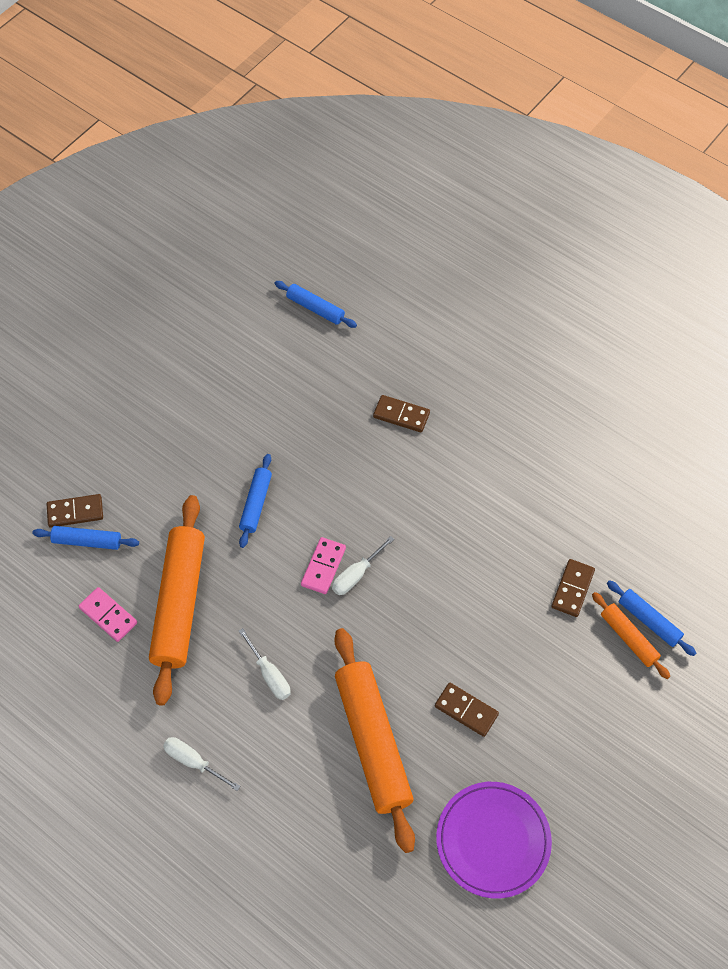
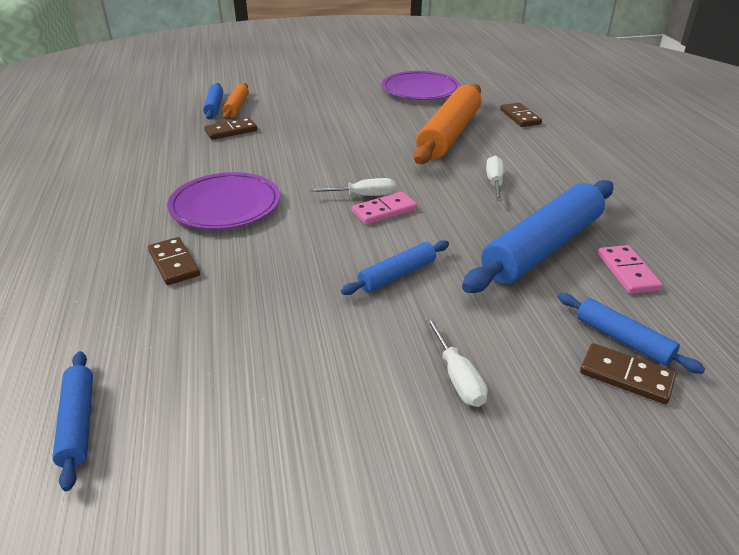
camera: 140 degrees left, 25 degrees down
(180, 603) = (542, 248): orange rolling pin -> blue rolling pin
(194, 762) = (594, 172): white screwdriver -> white screwdriver (457, 377)
(441, 488) = (225, 205): none -> purple plate
(466, 710) = (373, 122): brown domino -> brown domino (520, 117)

